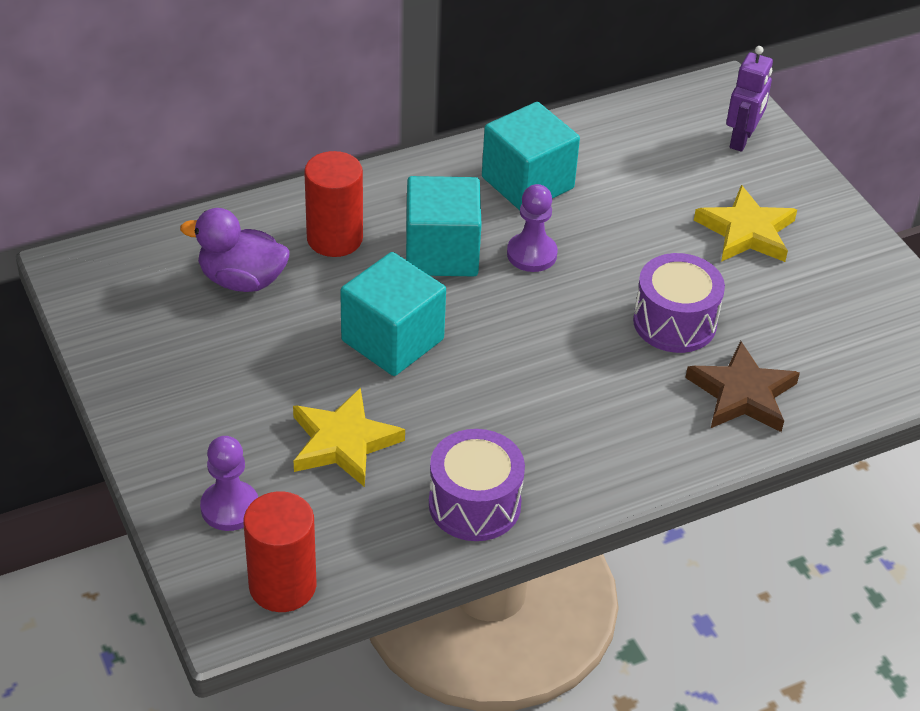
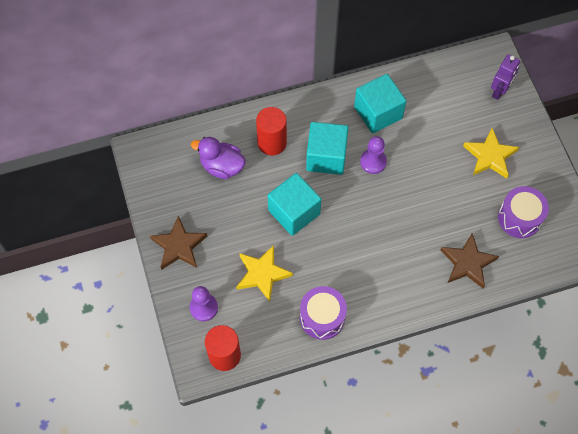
camera: 10 degrees right, 20 degrees up
(169, 410) = (179, 246): none -> brown star
(674, 322) = (441, 213): purple drum -> purple drum (519, 218)

